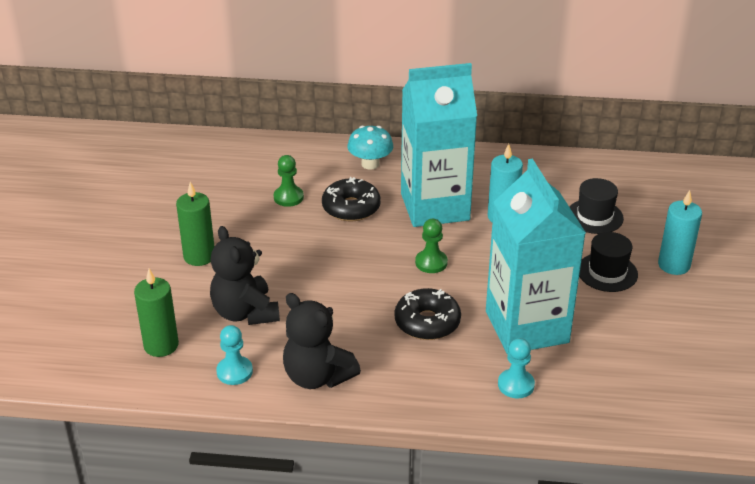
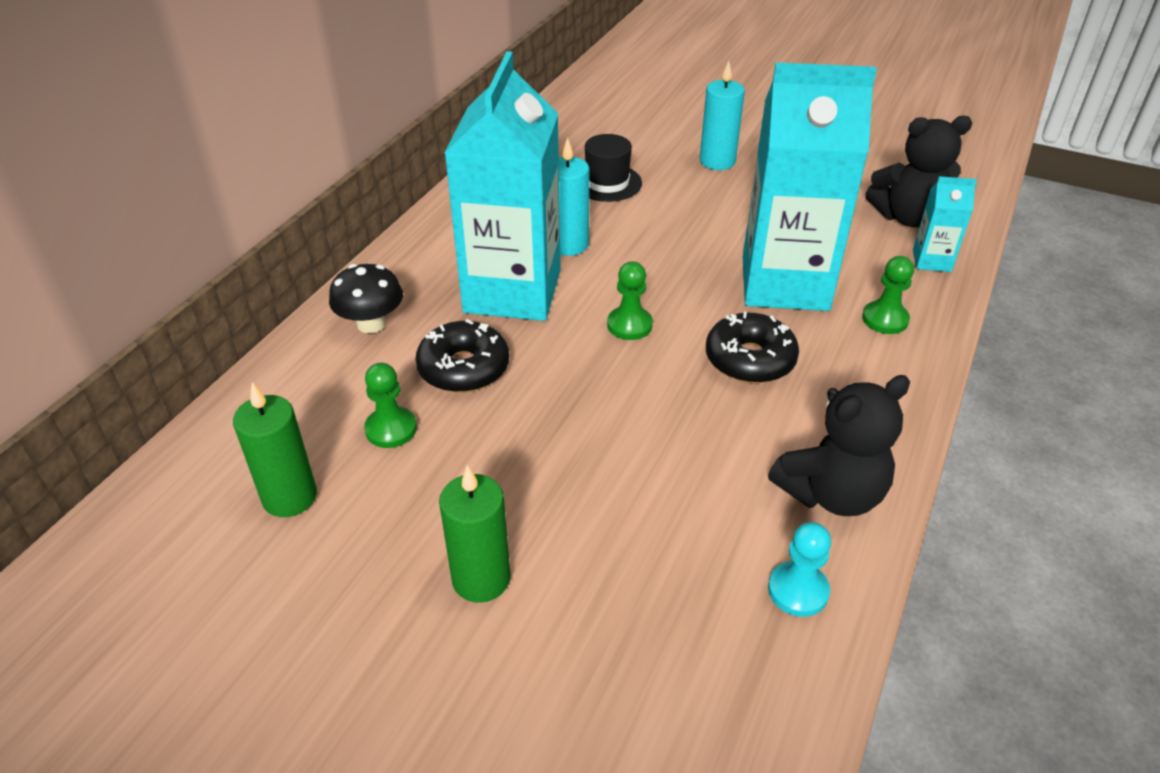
camera: 70 degrees left, 5 degrees up
(161, 345) = (703, 684): green candle -> green candle (289, 497)
(245, 313) = (658, 546): black teddy bear -> black teddy bear (908, 217)
(370, 164) = (371, 324): turquoise mushroom -> black mushroom
(516, 385) = (885, 319): turquoise pawn -> green pawn
(607, 272) = (710, 203): black hat -> none
(616, 406) = (931, 260): none -> turquoise carton

